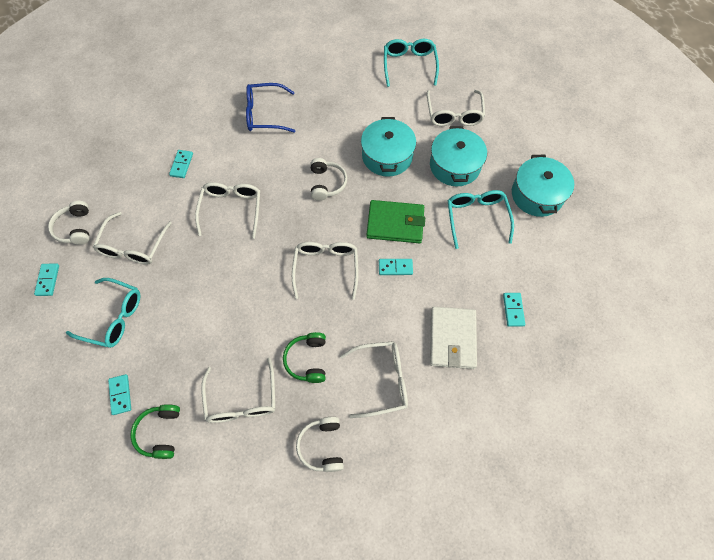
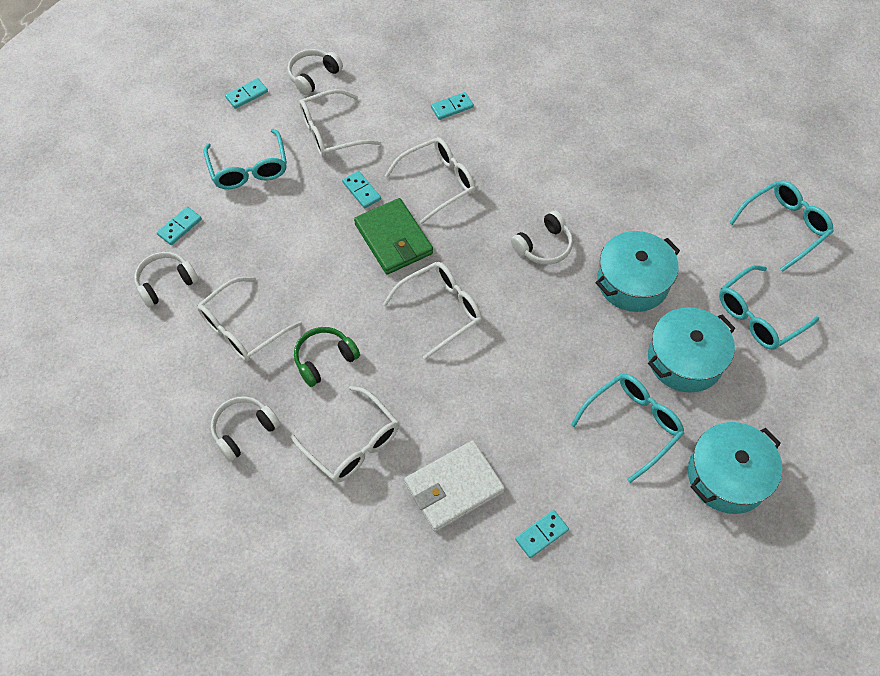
camera: 55 degrees right, 5 degrees down
(160, 433) = (166, 283): green headphones -> white headphones
(265, 114) = (579, 135): blue glasses -> none
(395, 223) = (551, 344): green wallet -> green wallet (393, 239)
(395, 267) = (495, 377): turquoise domino -> turquoise domino (361, 191)
(454, 114) = (759, 315): white glasses -> turquoise glasses

